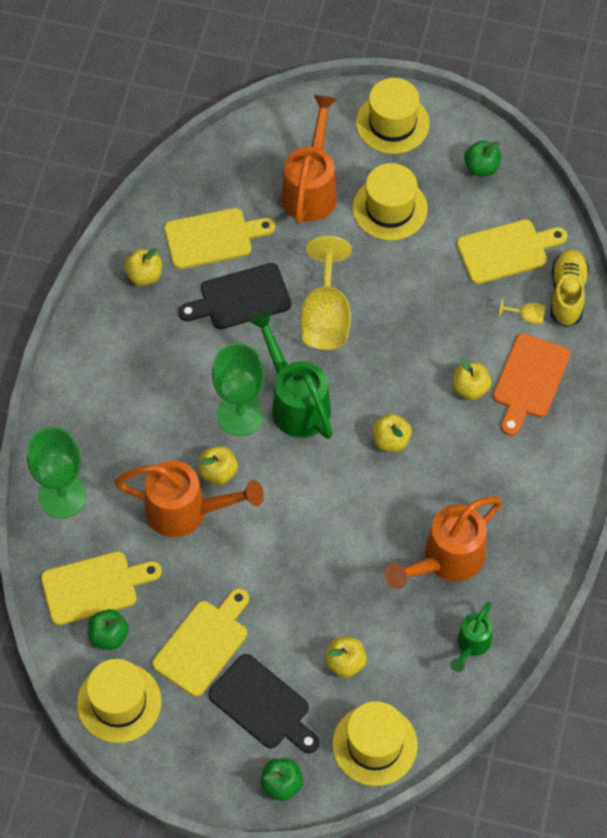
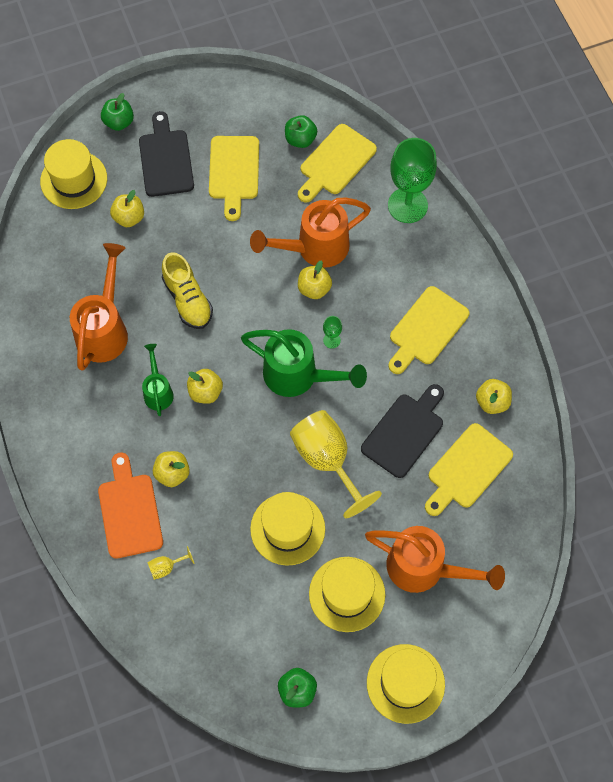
camera: 145 degrees right, 5 degrees up
(119, 702) = (260, 106): yellow hat -> yellow hat (287, 529)
(240, 415) = (331, 340): green goblet -> green goblet, size x0.42
(263, 705) = (166, 159): black cutting board -> black cutting board turned 75 degrees clockwise
(311, 188) = (425, 569): orange watering can -> orange watering can turned 45 degrees counterclockwise
(471, 645) = (48, 281): green watering can -> green watering can (158, 391)
(506, 251) = (222, 619): yellow cutting board -> yellow cutting board (426, 329)
(567, 294) = (145, 612): yellow shoe -> yellow shoe (188, 300)

